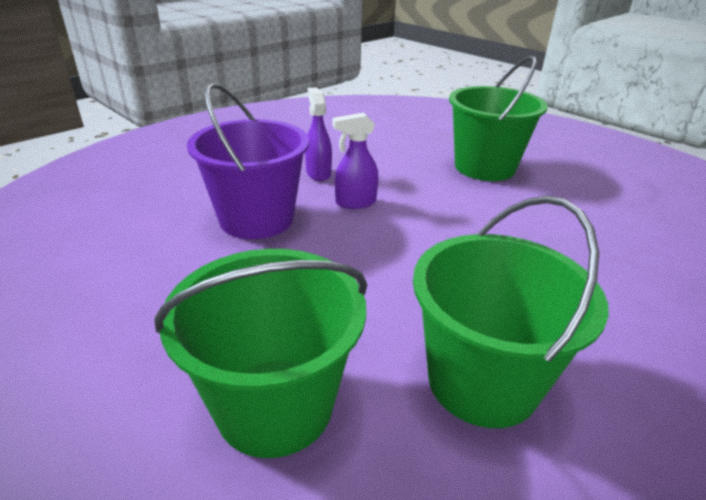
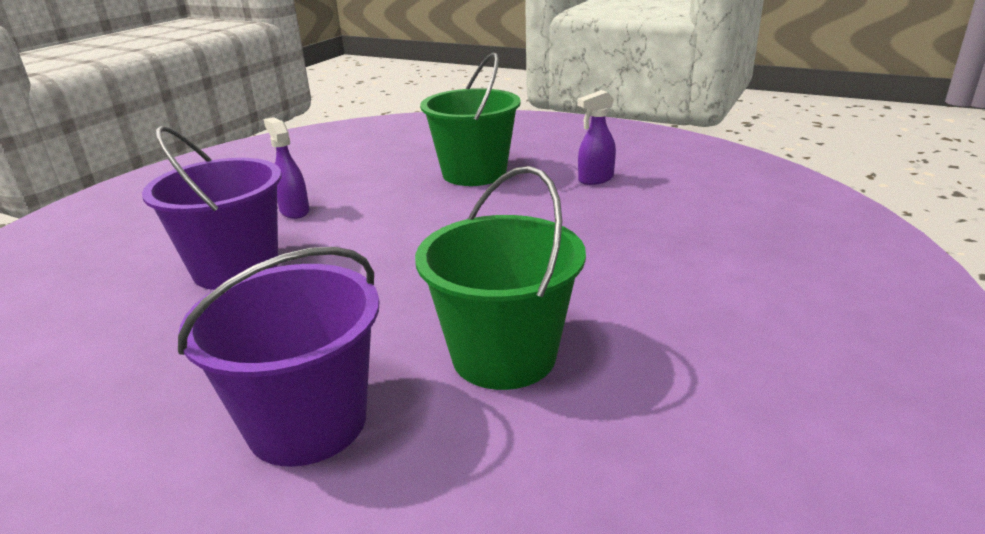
camera: 15 degrees left, 5 degrees down
(275, 405) = (307, 422): green bucket -> purple bucket
(355, 203) = (343, 232): purple spray bottle -> purple spray bottle (595, 179)

